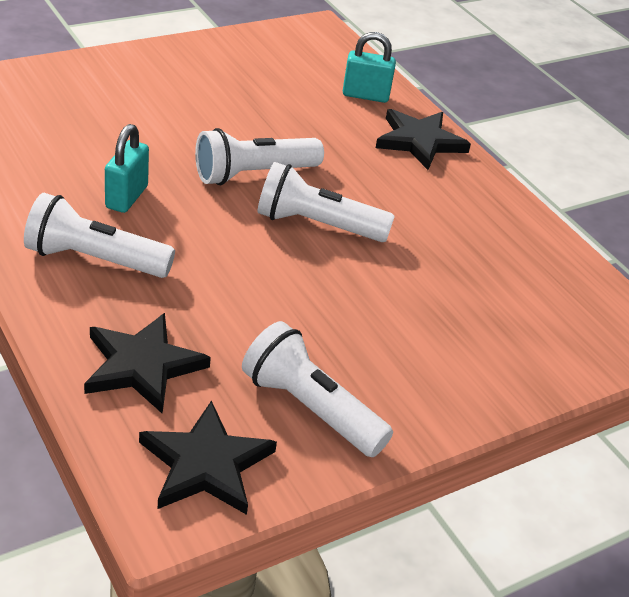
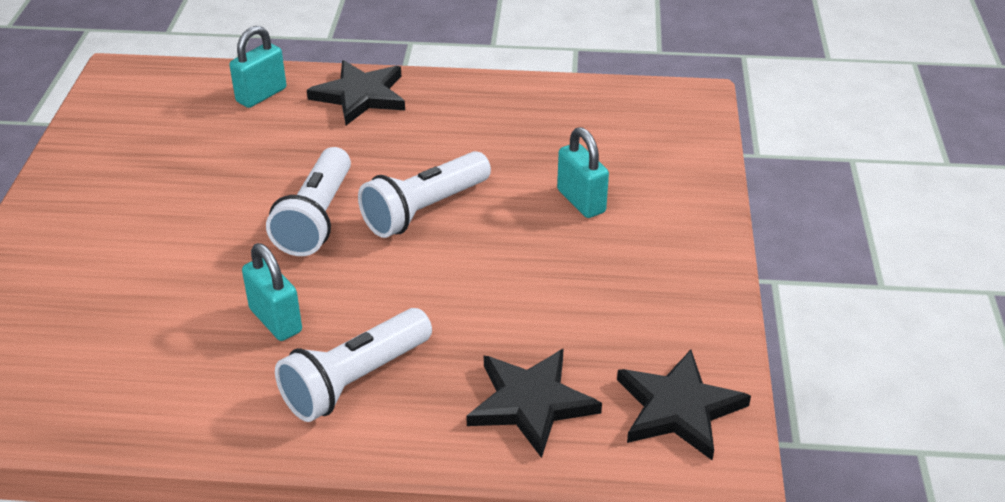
camera: 50 degrees left, 0 degrees up
(310, 408) = (653, 316): white flashlight -> none
(418, 311) = (581, 201): none -> turquoise padlock

